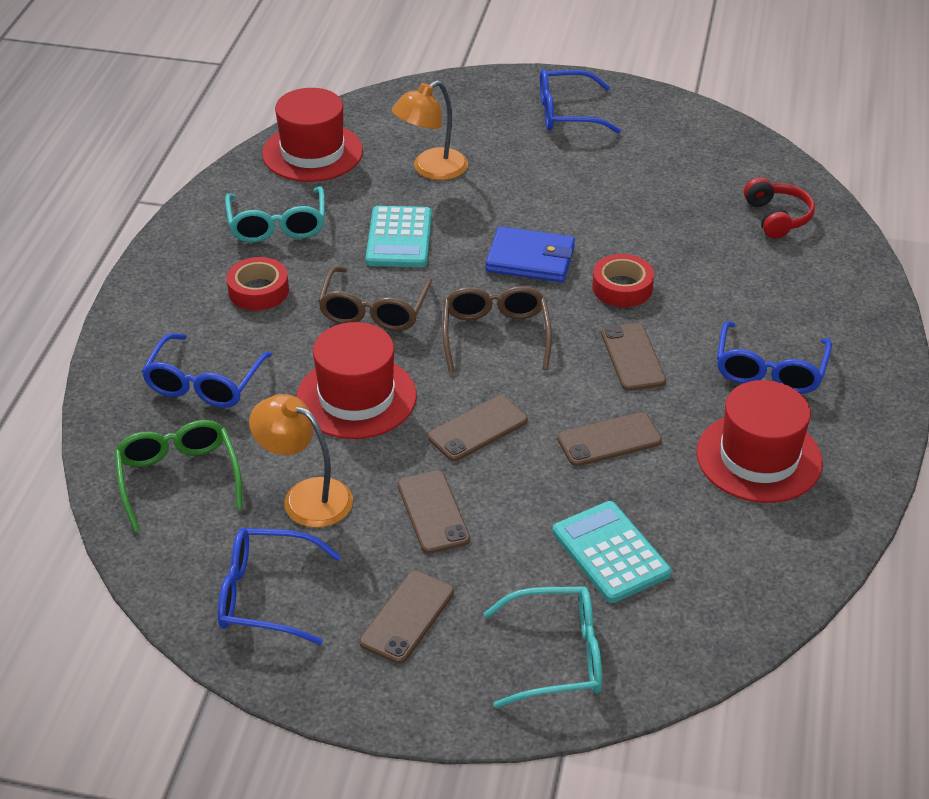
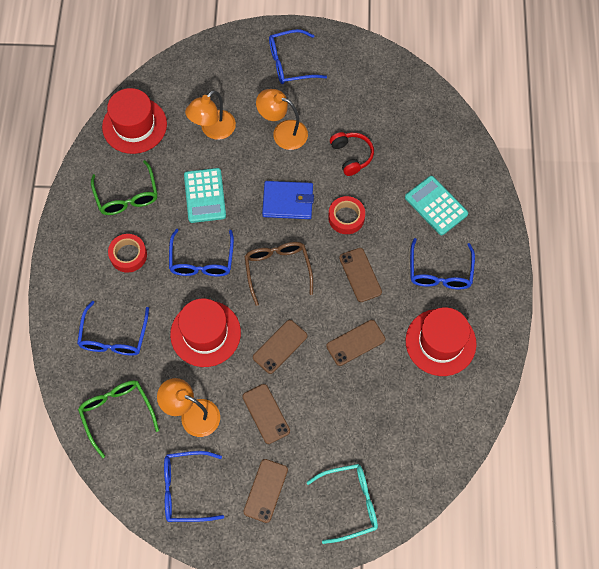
camera: 10 degrees left, 25 degrees up
(277, 225) = (127, 196): turquoise glasses -> green glasses
(374, 311) = (202, 261): brown glasses -> blue glasses
(540, 183) = (283, 132): none -> orange lamp
(610, 553) = (367, 426): turquoise calculator -> turquoise calculator (436, 206)
(777, 217) = (431, 141): red headphones -> red headphones (351, 156)

